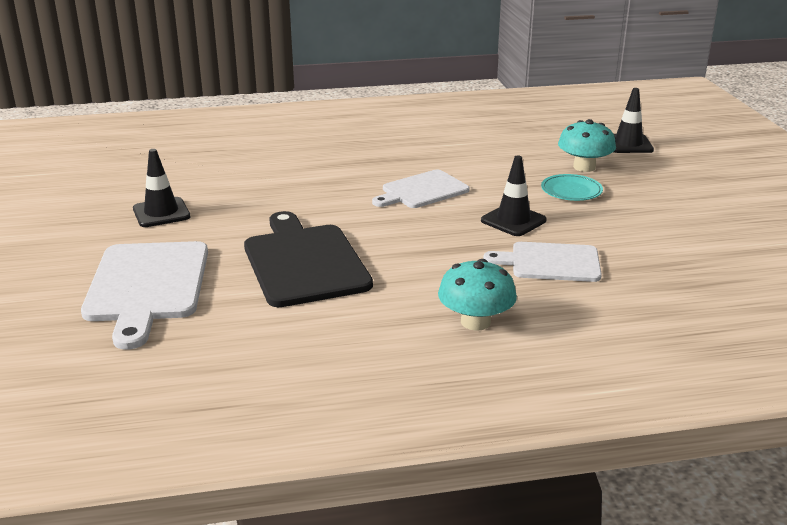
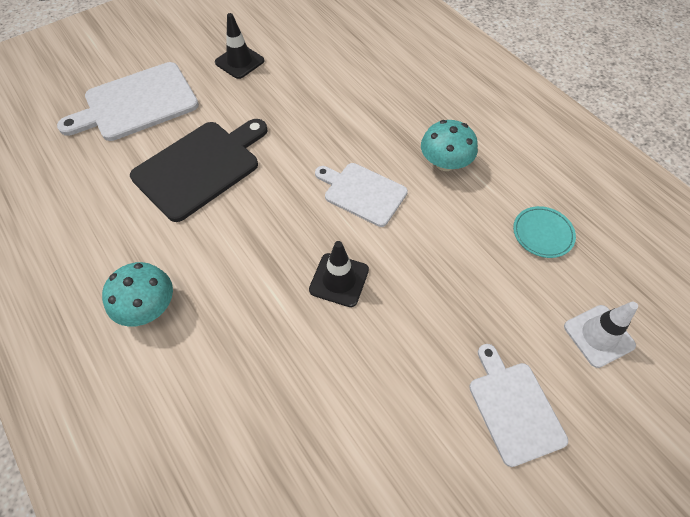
camera: 65 degrees right, 30 degrees up
(550, 262) = (269, 333): white cutting board -> white cutting board (514, 408)
(571, 191) = (432, 310): turquoise plate -> turquoise plate (542, 234)
(584, 167) = (501, 307): turquoise mushroom -> turquoise mushroom (445, 163)
(628, 144) = (598, 336): black traffic cone -> white traffic cone

